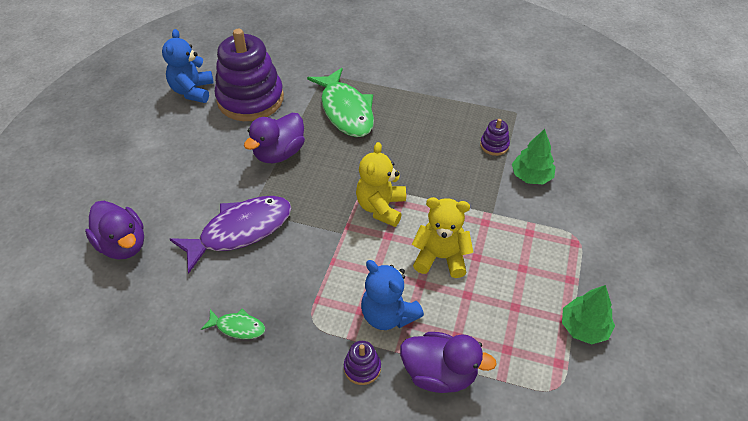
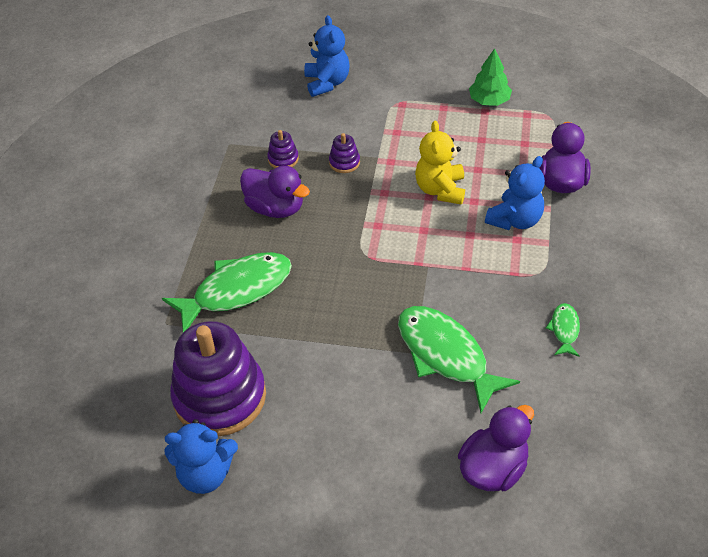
camera: 95 degrees left, 0 degrees up
(240, 231) = (446, 355): purple fish -> green fish
(279, 153) = (319, 343): purple duck -> purple duck (275, 208)
(362, 368) = (574, 231): purple stacking toy -> purple stacking toy (344, 162)
(381, 207) = (387, 239): yellow teddy bear -> none
(531, 176) = (324, 132): green tree -> none
(608, 185) = (327, 83): none -> blue teddy bear

